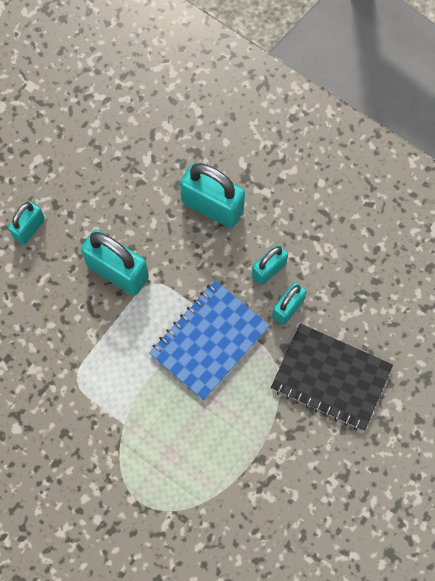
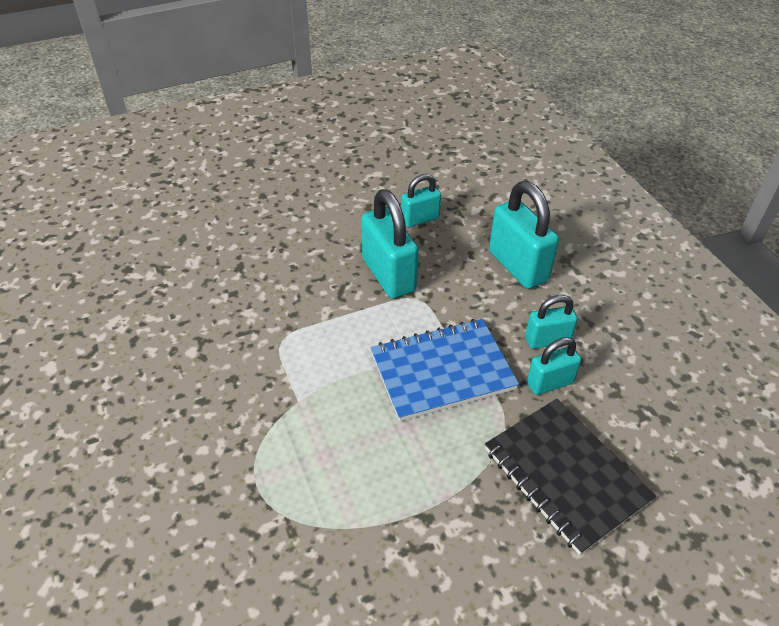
camera: 30 degrees right, 25 degrees down
(29, 228) = (332, 212): turquoise padlock -> turquoise padlock (420, 219)

